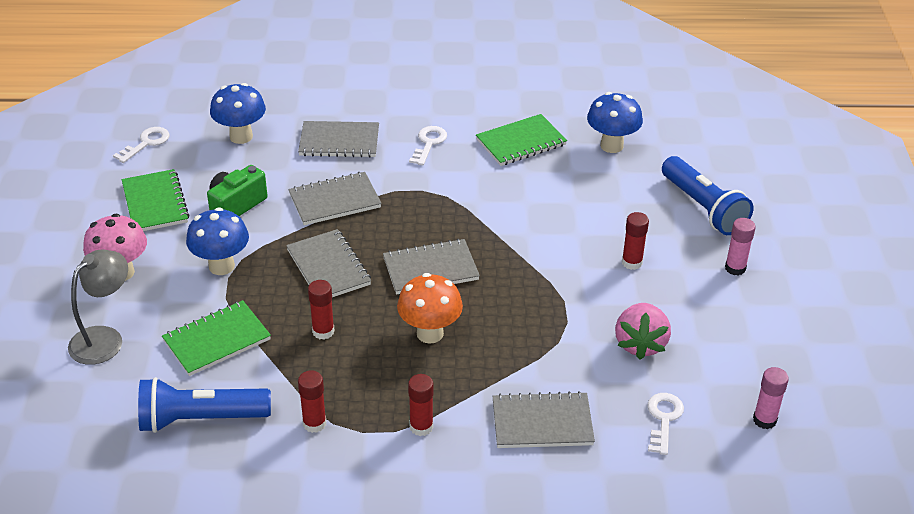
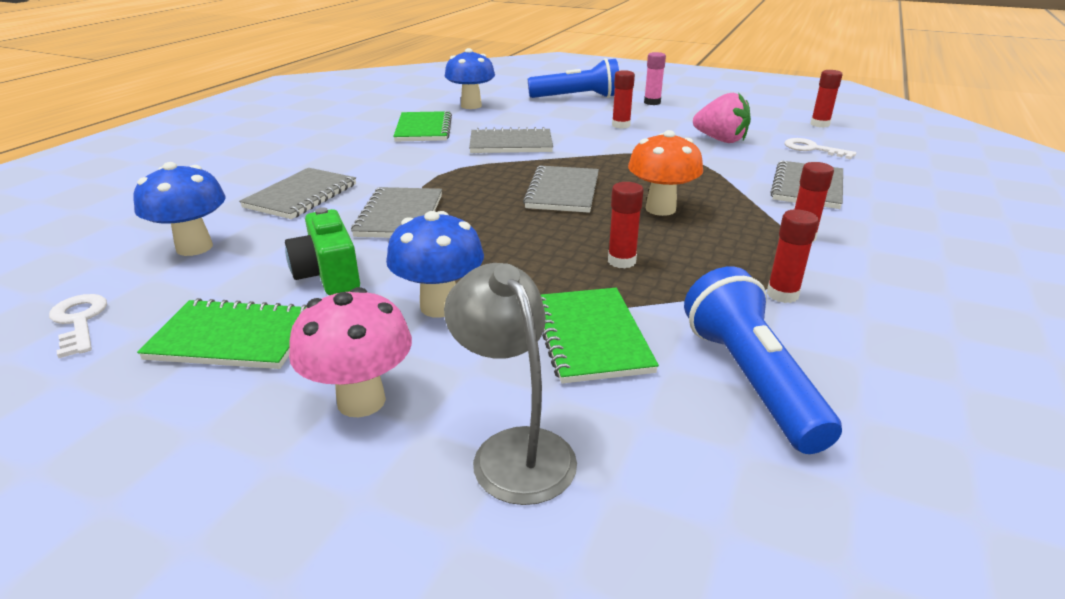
camera: 65 degrees left, 10 degrees down
(200, 419) = (751, 379): blue flashlight -> blue flashlight turned 150 degrees clockwise
(329, 267) = (511, 239): grey notebook -> grey notebook (511, 144)
(429, 143) = (371, 159): white key -> none
(764, 420) = (820, 124): pink glue stick -> red glue stick

